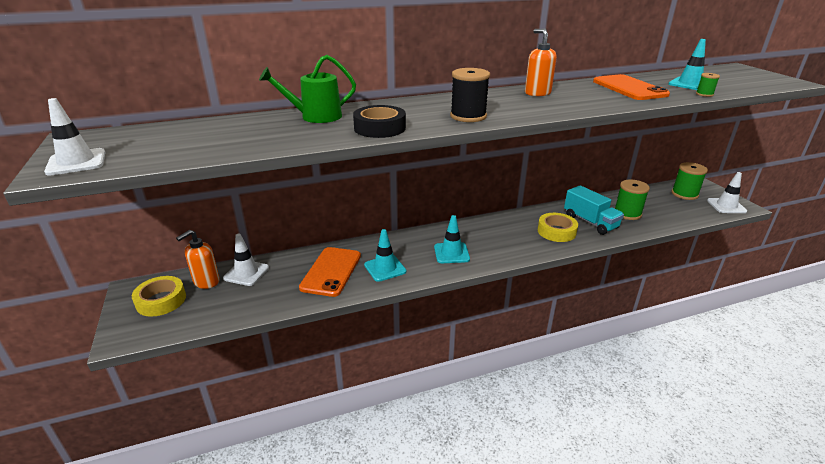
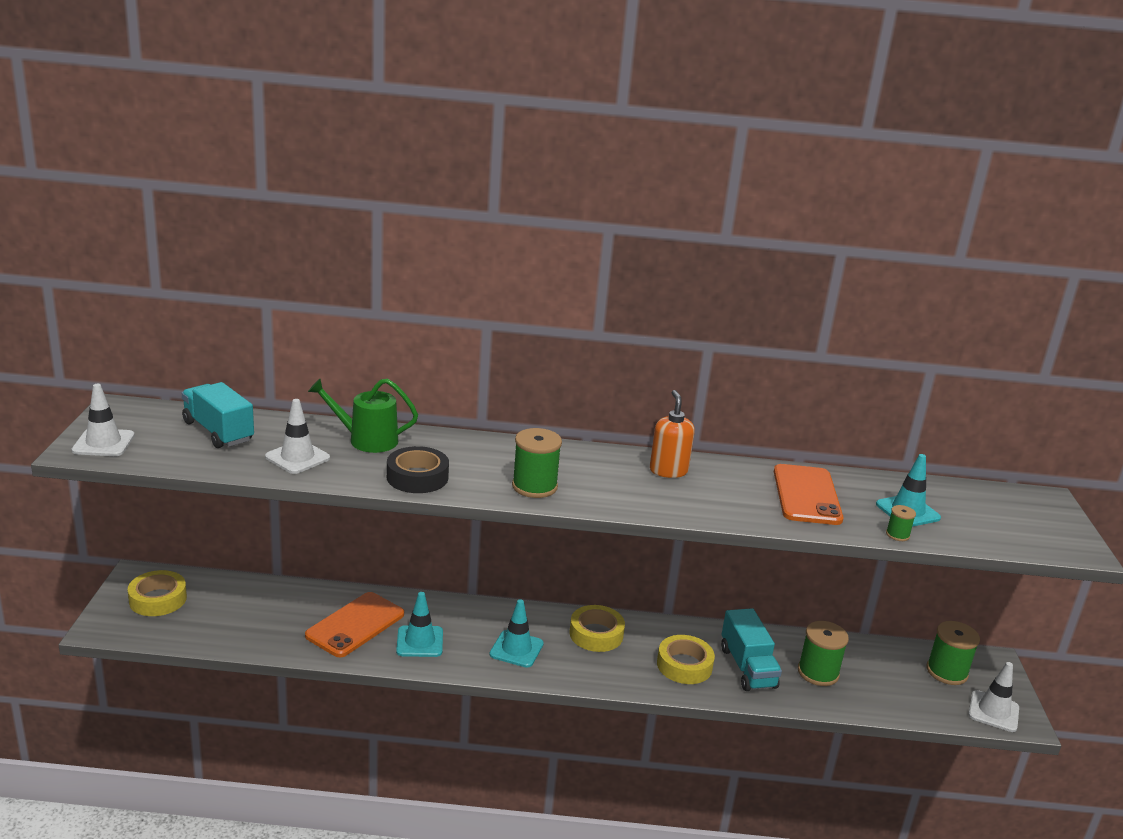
camera: 20 degrees right, 5 degrees down
(185, 135) = (218, 431): none -> turquoise truck
(206, 282) = (214, 592): orange soap dispenser -> none
(246, 273) = (262, 595): white traffic cone -> white traffic cone (297, 457)
(468, 116) = (534, 486): black spool -> green spool
(491, 230) = (596, 634): none -> yellow tape

